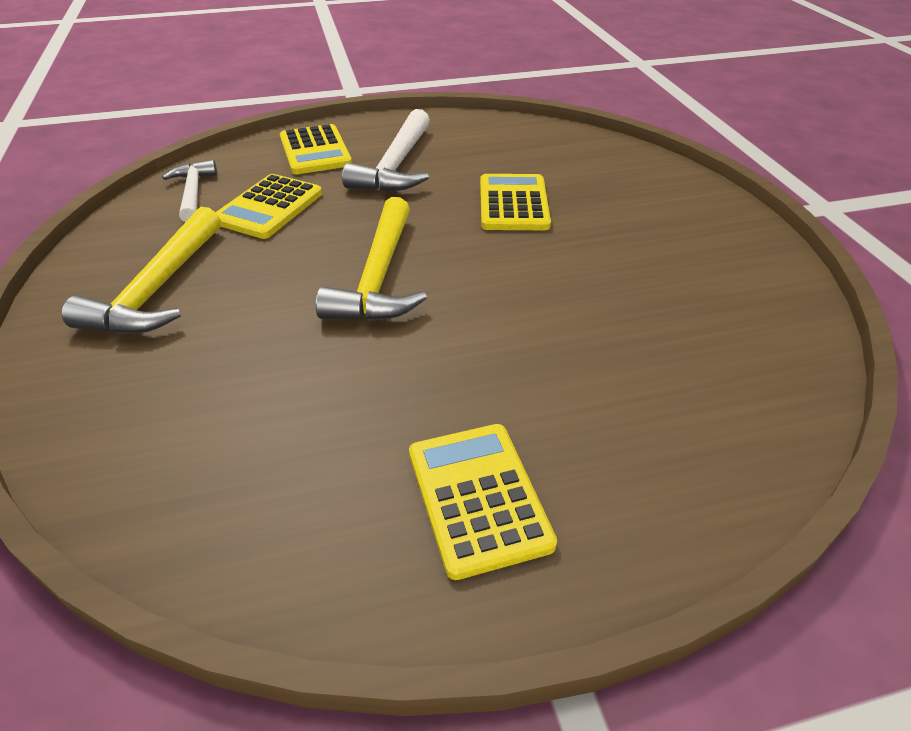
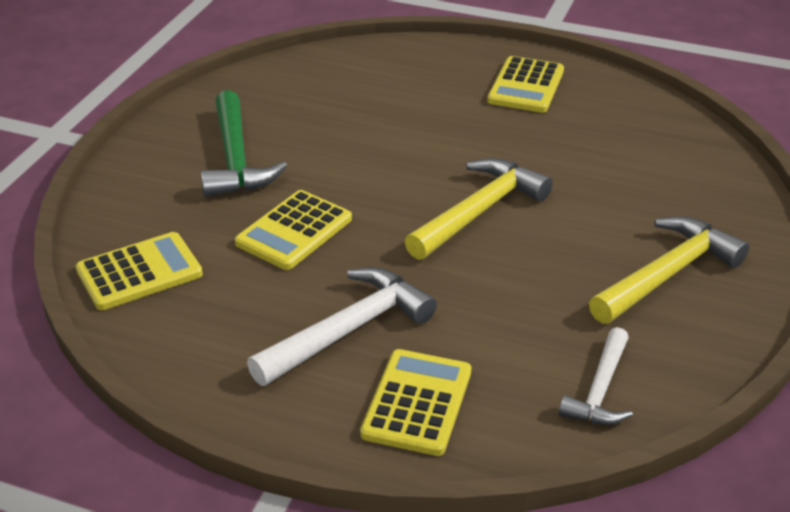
camera: 145 degrees left, 5 degrees down
(269, 207) = (526, 328): yellow calculator -> yellow calculator (139, 272)
(648, 236) = (236, 159): none -> green hammer

